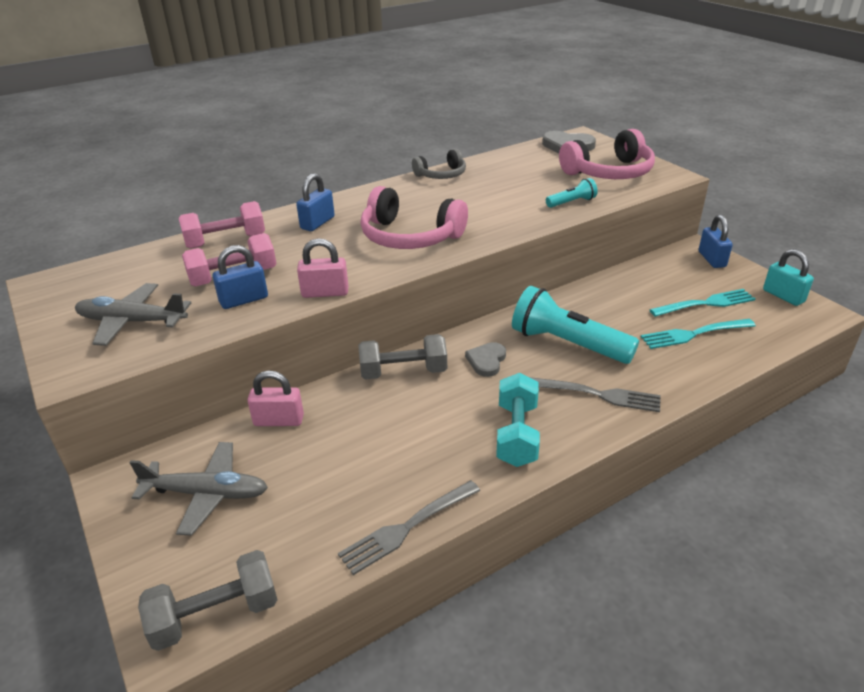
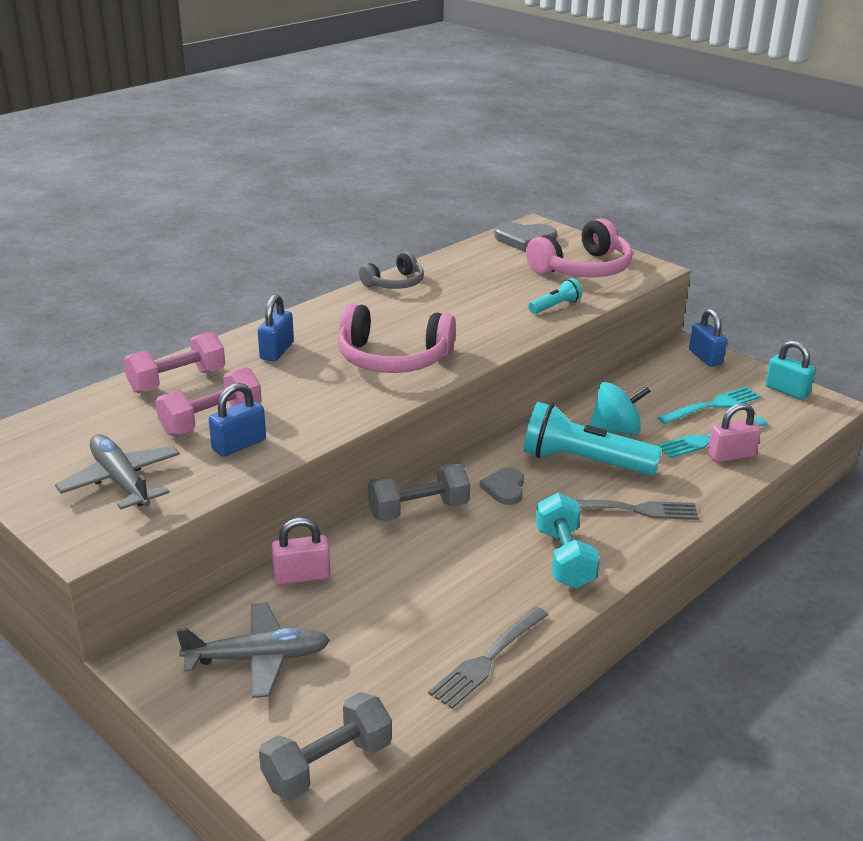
camera: 15 degrees left, 5 degrees down
(133, 322) = (121, 481): grey plane -> grey plane turned 60 degrees clockwise
(325, 292) = (328, 428): pink padlock -> pink padlock (731, 455)
(607, 317) = (616, 430): none -> turquoise spinning top

